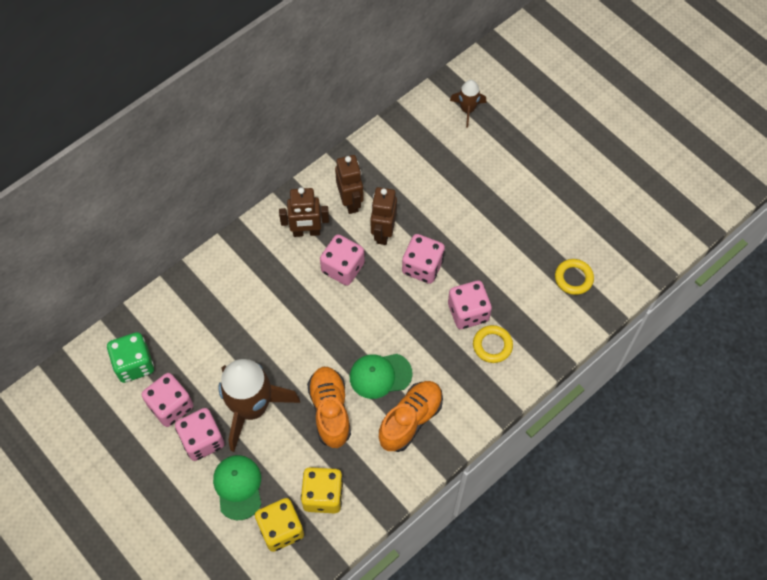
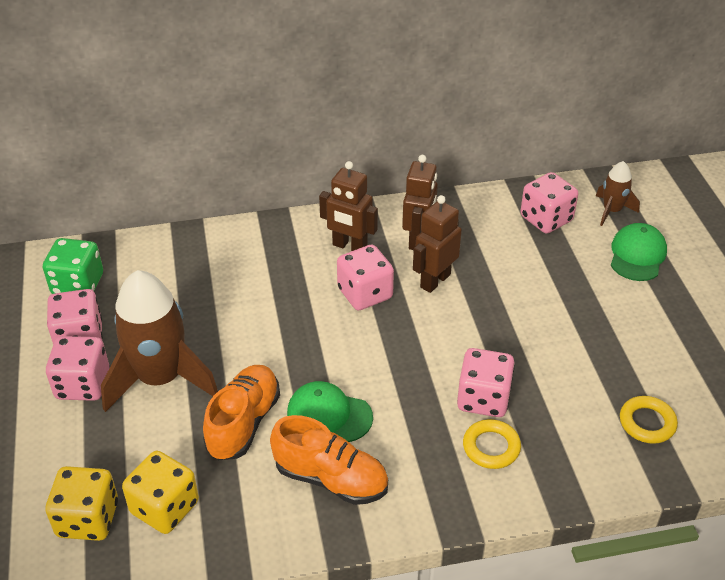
camera: 30 degrees right, 20 degrees down
(238, 487) = (79, 449): green cap -> green cap (637, 255)
(410, 420) = (331, 478): orange shoe -> orange shoe turned 45 degrees clockwise
(422, 267) = (458, 330): pink dice -> pink dice (546, 219)

